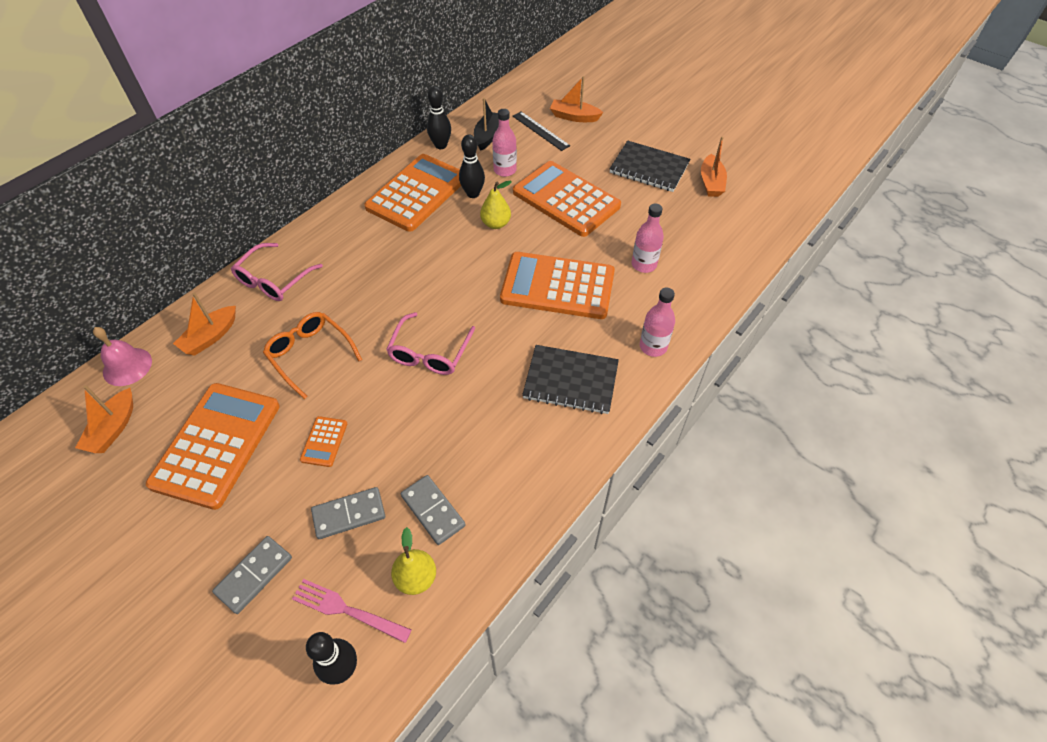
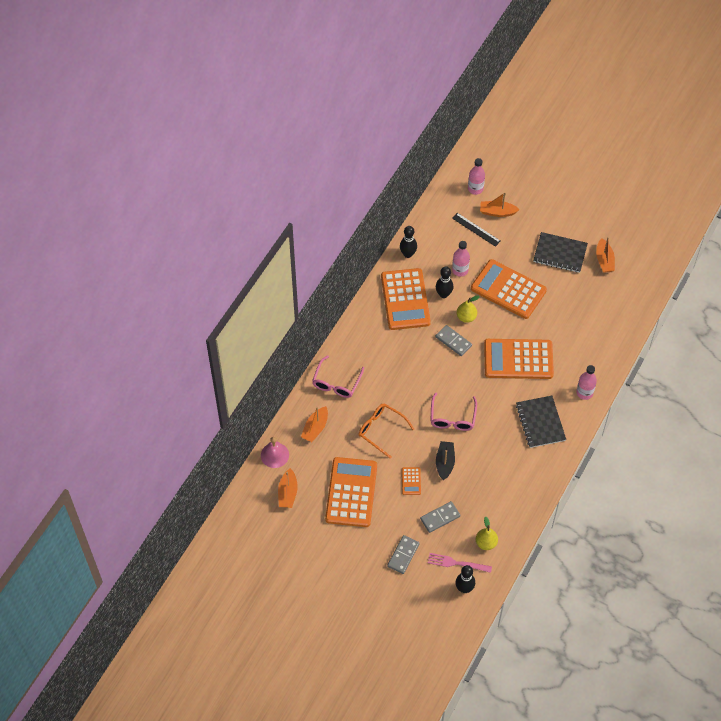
camera: 10 degrees left, 5 degrees up
(417, 193) = (405, 299): orange calculator -> orange calculator turned 150 degrees clockwise
(433, 510) = (484, 508): grey domino -> grey domino (453, 341)
(488, 136) = (439, 240): black boat -> black boat (445, 463)
(570, 381) = (540, 422): black notebook -> black notebook turned 75 degrees clockwise
(644, 264) = (569, 335): pink bottle -> pink bottle (475, 189)

